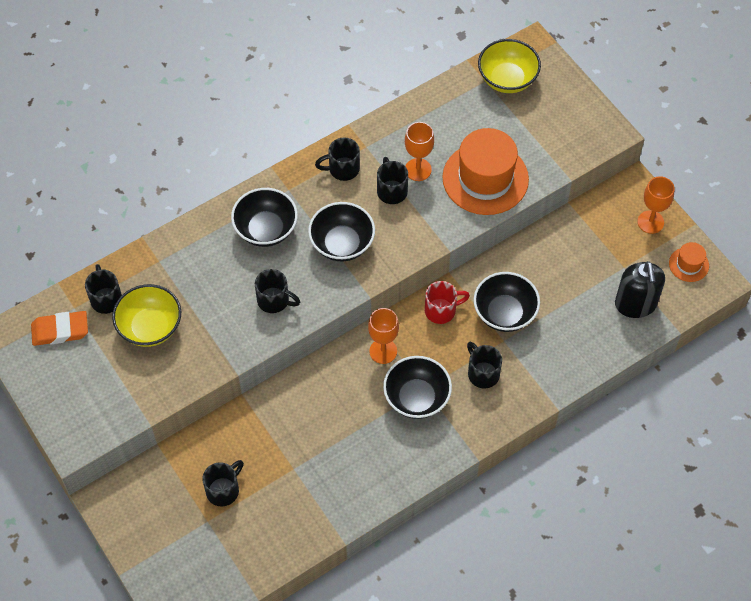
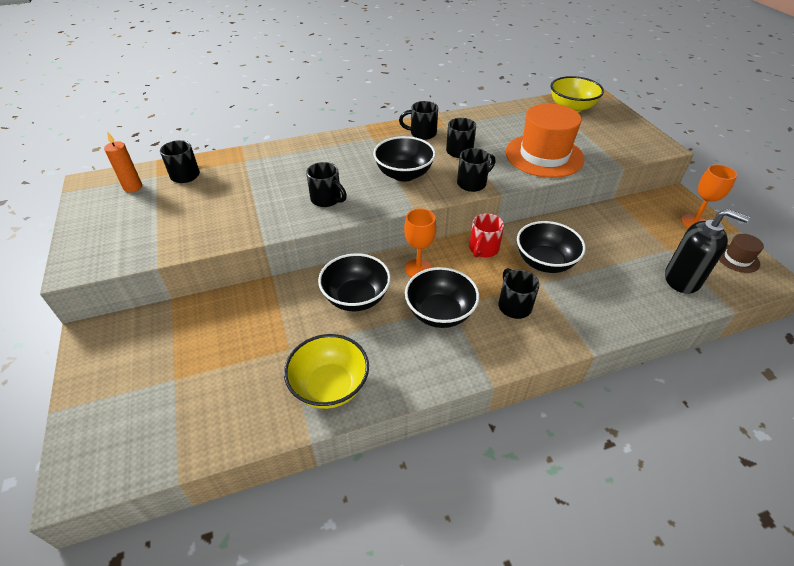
camera: 15 degrees right, 15 degrees down
(60, 331) = (133, 187): orange eraser -> orange candle
(150, 327) = (208, 198): yellow bowl -> yellow bowl (330, 386)
(223, 490) = (208, 353): black mug -> black mug (472, 183)
(266, 229) = (343, 156): black bowl -> black bowl (356, 298)
(418, 169) = (485, 142): orange goblet -> none
(441, 310) = (483, 249): red mug -> red mug turned 120 degrees clockwise
(635, 304) = (682, 279): black soap dispenser -> black soap dispenser turned 75 degrees counterclockwise
(688, 264) = (737, 258): orange hat -> brown hat

